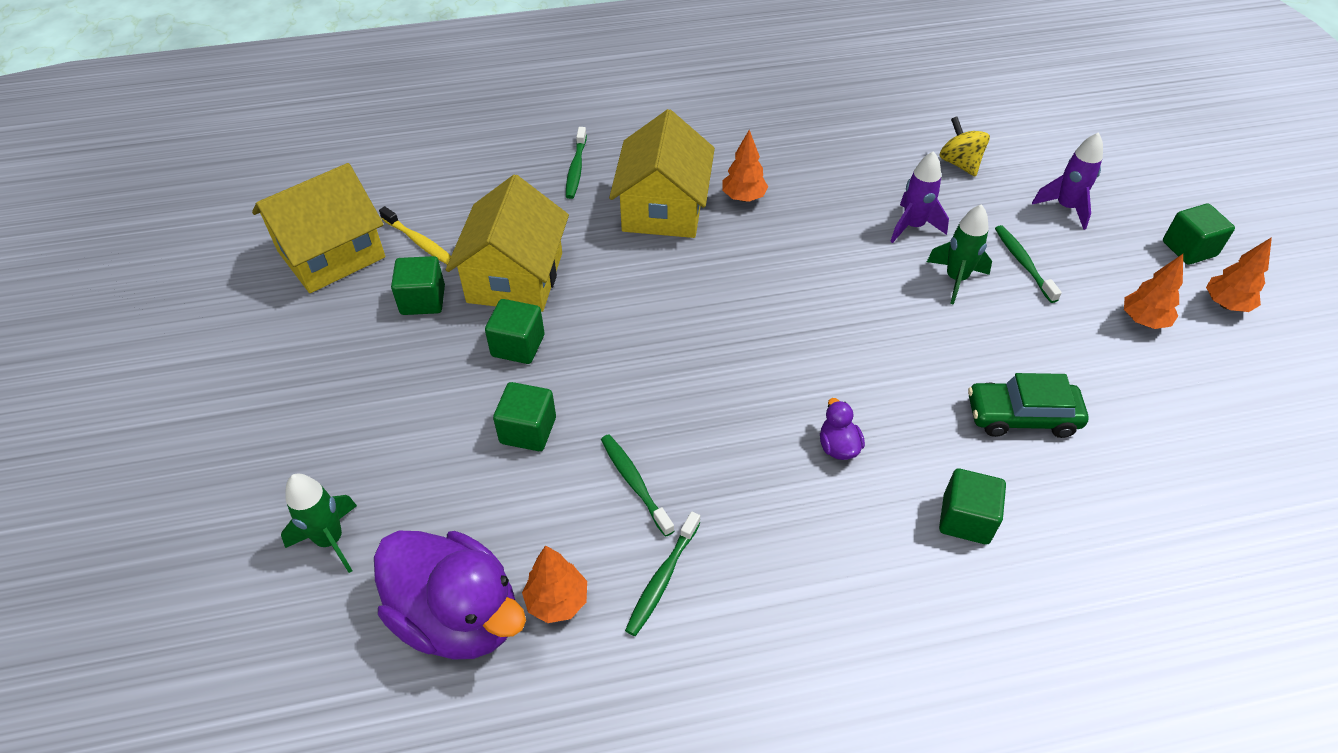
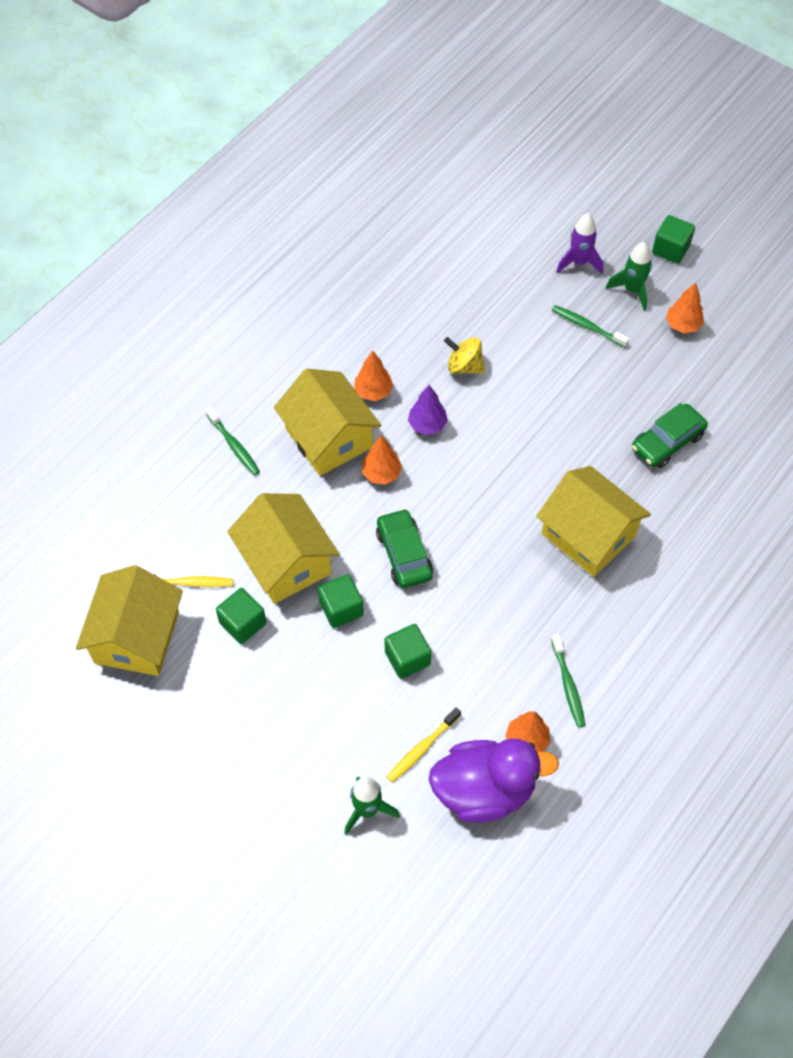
camera: 40 degrees left, 10 degrees up
(446, 524) = (422, 748): none -> yellow toothbrush
(626, 339) = (404, 554): none -> green car
(634, 483) = (500, 643): green toothbrush -> none
(767, 250) = (427, 425): none -> purple tree
(838, 446) = (588, 535): purple duck -> yellow house
(913, 226) = (500, 342): purple rocket -> none
(955, 279) = (558, 367): green rocket -> green rocket (632, 290)
(959, 163) = (487, 266): yellow spinning top -> yellow spinning top (464, 366)
(965, 519) = (687, 530): green cube -> none
(1225, 304) = (717, 281): orange tree -> orange tree (381, 473)

